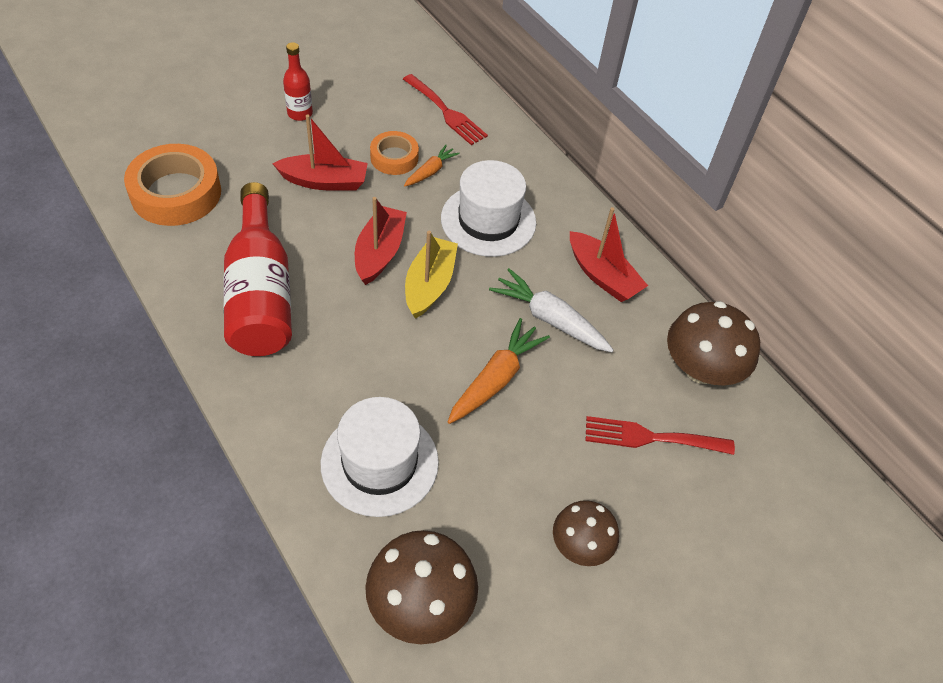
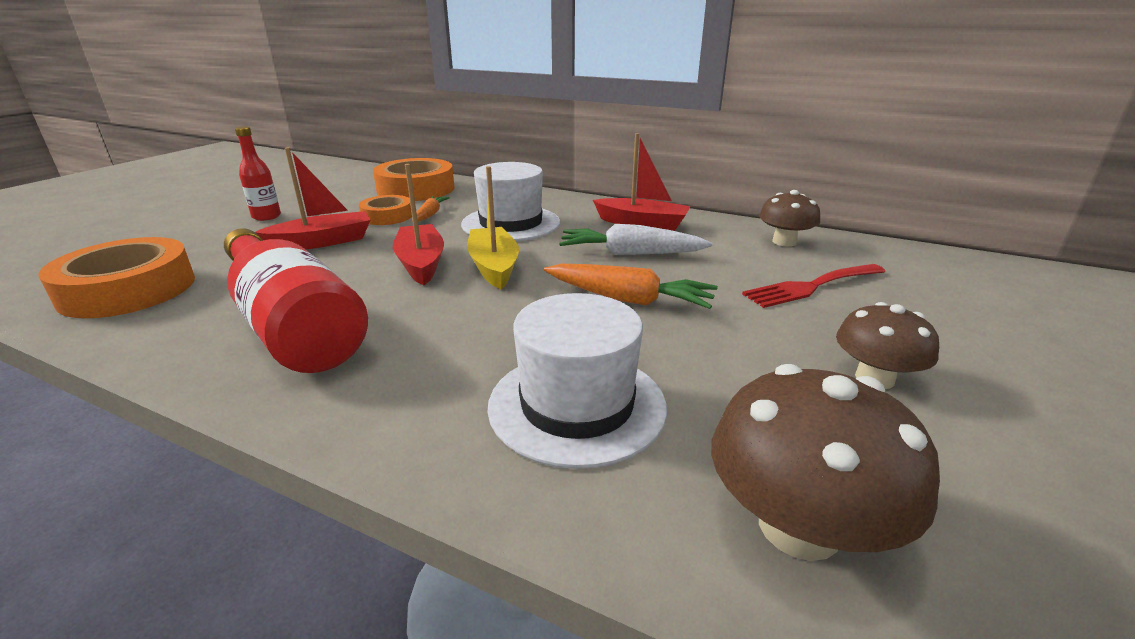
camera: 25 degrees left, 25 degrees down
(446, 112) = (416, 189): red fork -> orange tape
(496, 379) = (628, 299): orange carrot -> orange carrot turned 105 degrees clockwise
(701, 368) = (784, 242): brown mushroom -> brown mushroom, size x0.64

